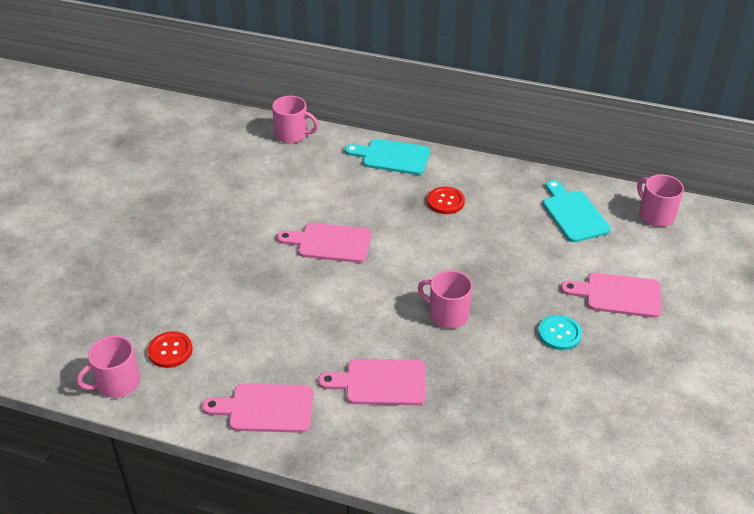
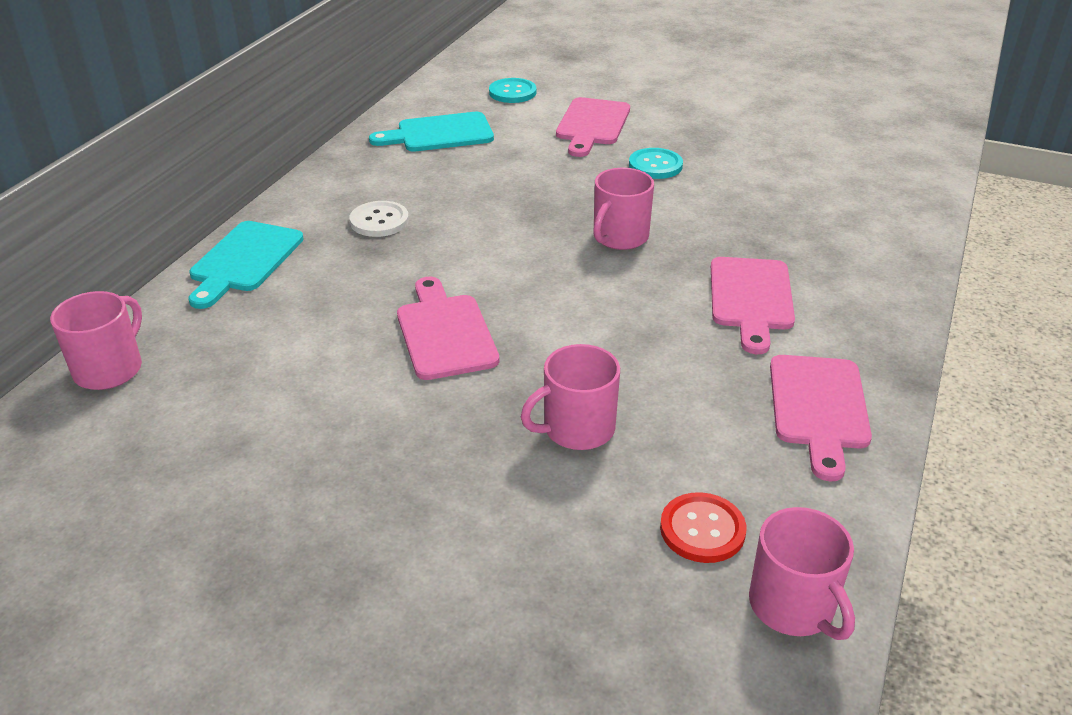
camera: 85 degrees left, 5 degrees down
(330, 243) = (445, 333): pink cutting board -> pink cutting board turned 150 degrees clockwise
(445, 201) = (379, 221): red button -> white button
(655, 215) = (458, 88): pink mug -> pink mug (577, 429)
(660, 246) = (512, 92): none -> turquoise button

